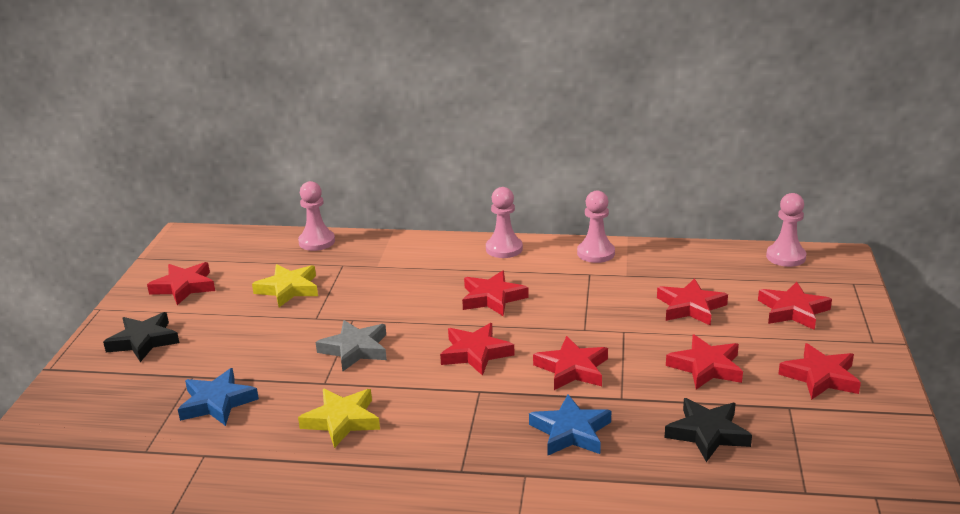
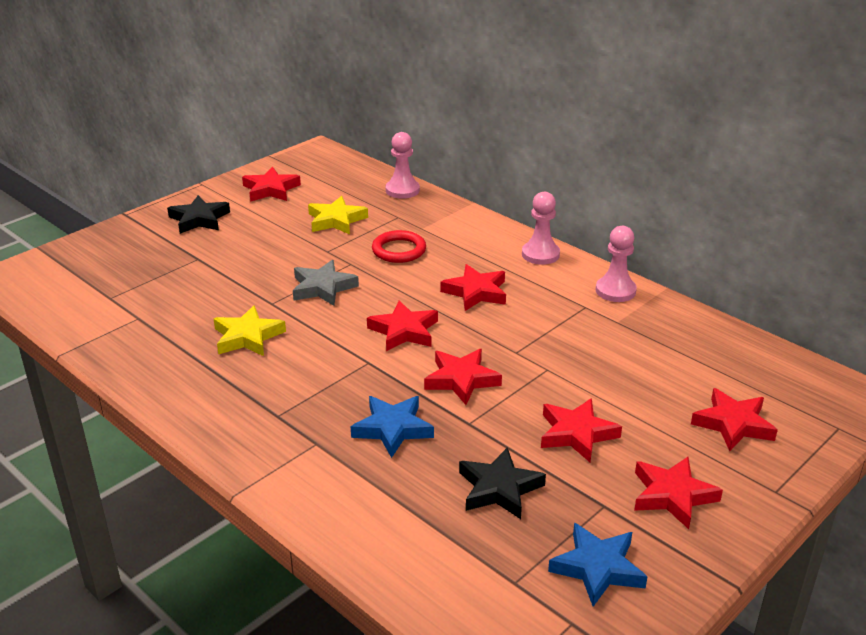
camera: 35 degrees right, 5 degrees up
(217, 402) = (189, 284): blue star -> blue star (597, 568)
(382, 291) = (399, 250): none -> red ring
(690, 307) = (636, 375): red star -> none
(785, 257) = (800, 371): pink pawn -> none

